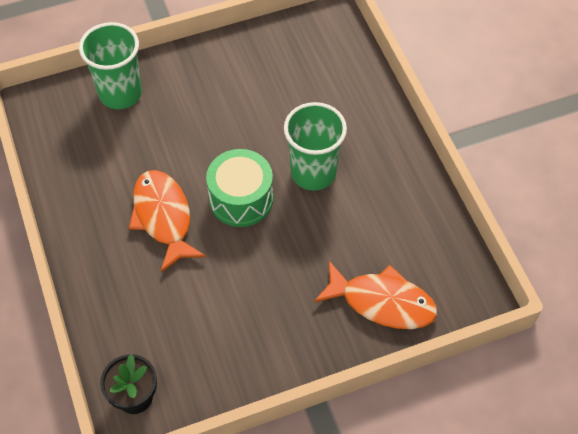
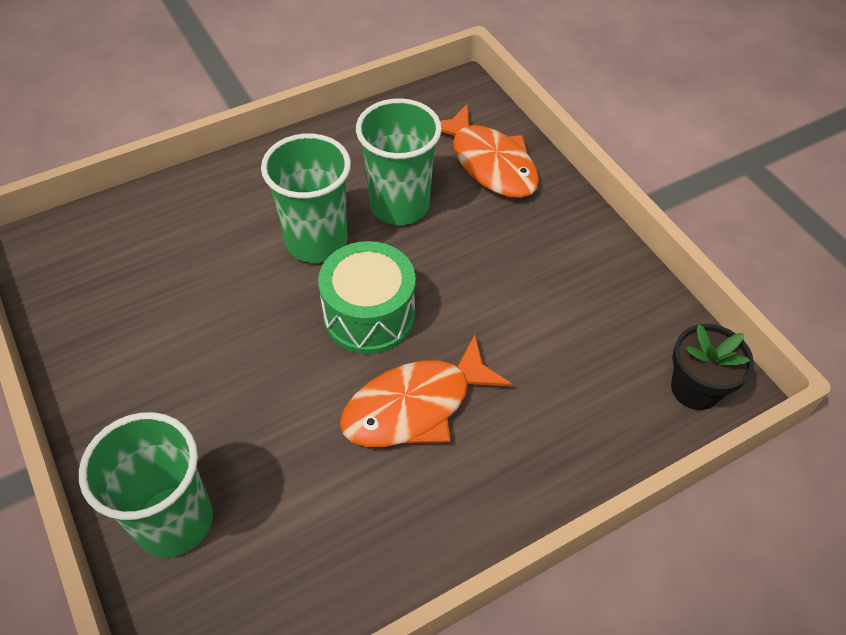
camera: 100 degrees left, 5 degrees down
(342, 229) = (399, 205): none -> green cup
(382, 302) = (489, 163): orange fish -> orange fish turned 135 degrees clockwise

